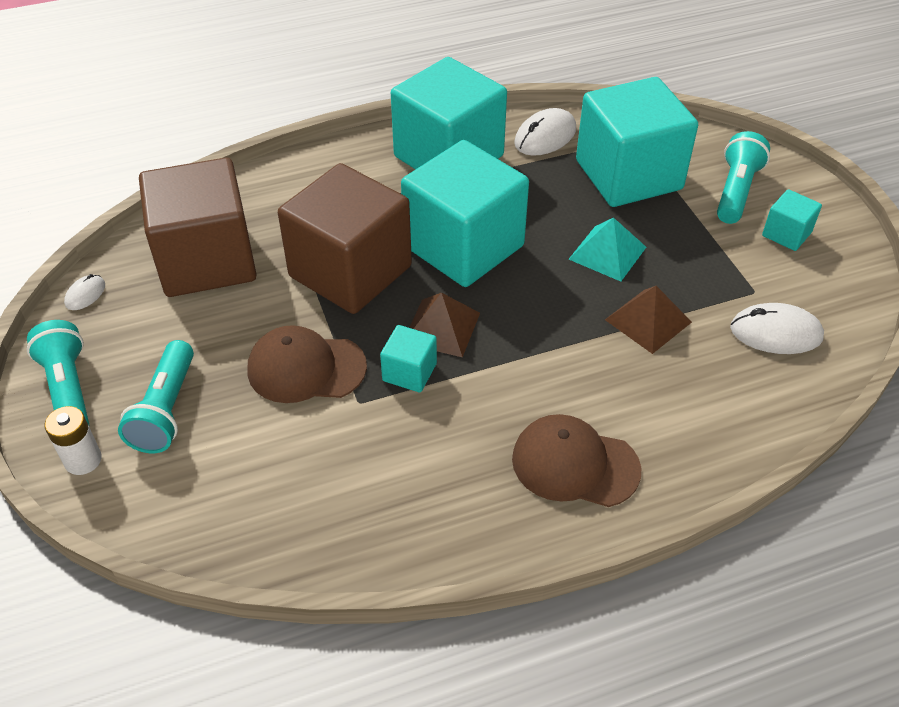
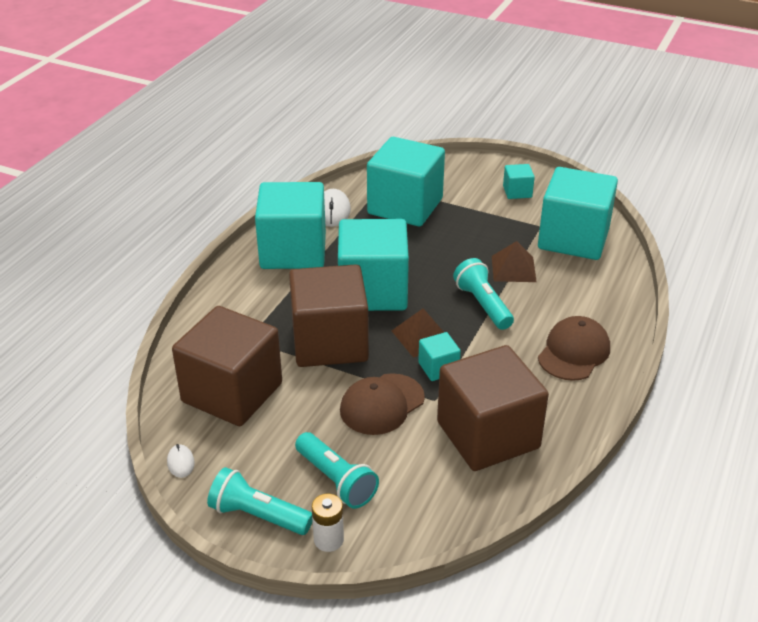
camera: 45 degrees left, 10 degrees down
(353, 480) = (488, 435): none -> brown cube
(575, 464) = (573, 352): brown cap -> brown cap turned 150 degrees clockwise
(607, 253) = (450, 249): turquoise pyramid -> none
(736, 191) = (467, 185): turquoise flashlight -> turquoise flashlight (483, 305)
(776, 333) = (573, 238): white mouse -> turquoise cube

